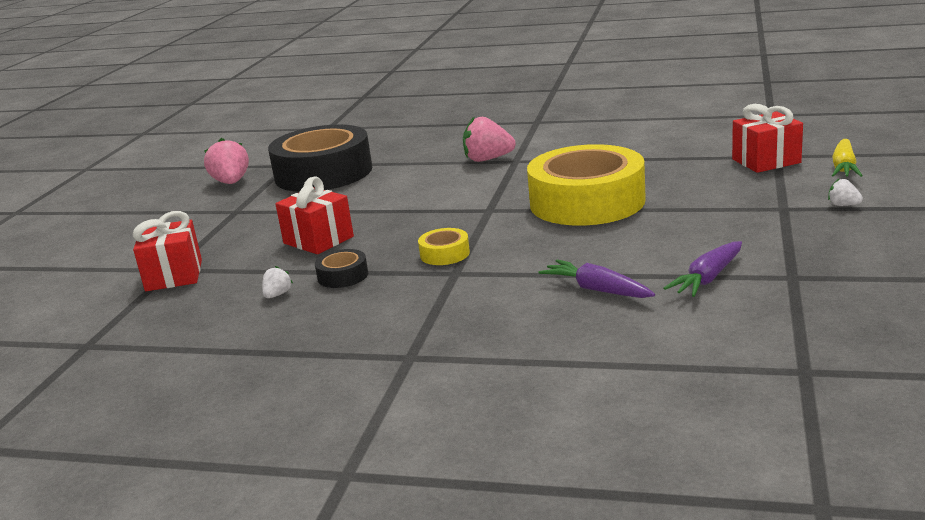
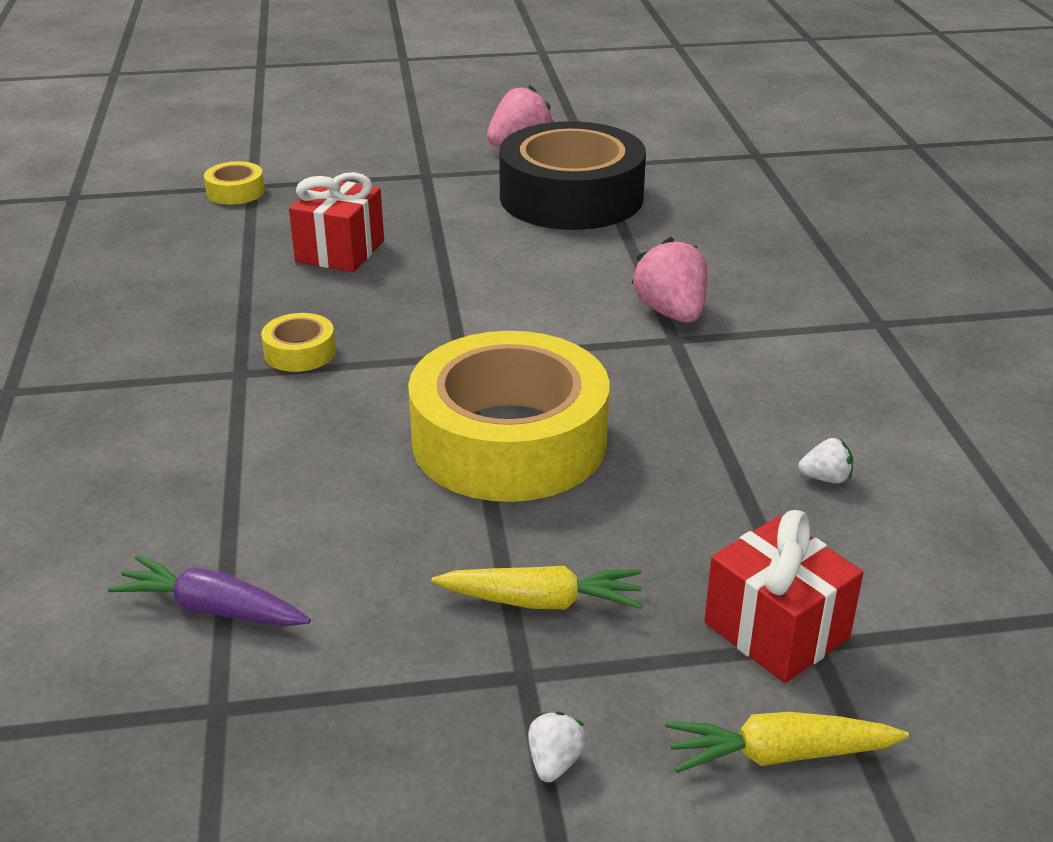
camera: 65 degrees right, 10 degrees up
(174, 275) = (235, 192): red gift -> yellow tape
(277, 295) = (181, 266): white strawberry -> white strawberry (825, 478)
(343, 276) = (231, 294): black tape -> none
(597, 290) = (179, 503): purple carrot -> none
(730, 202) = (541, 601): none -> yellow carrot

